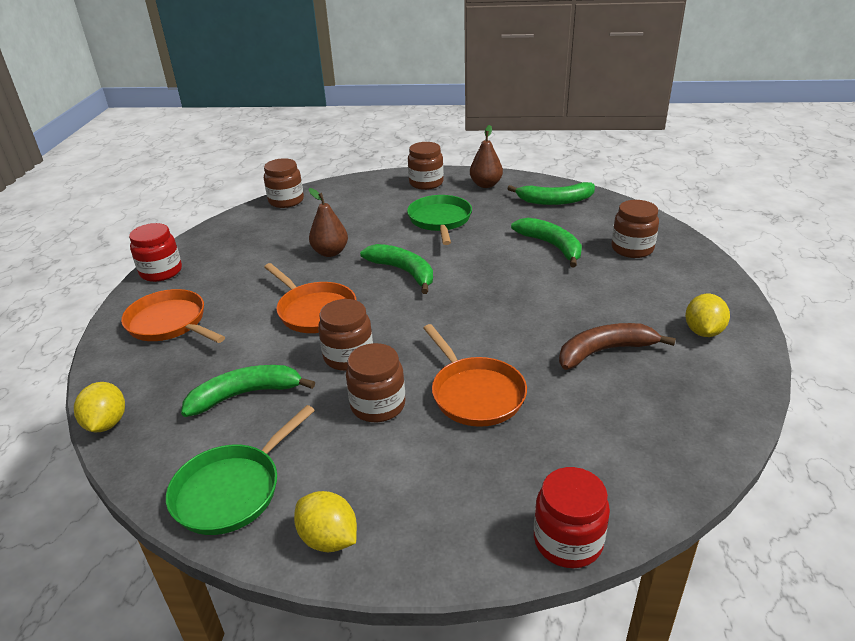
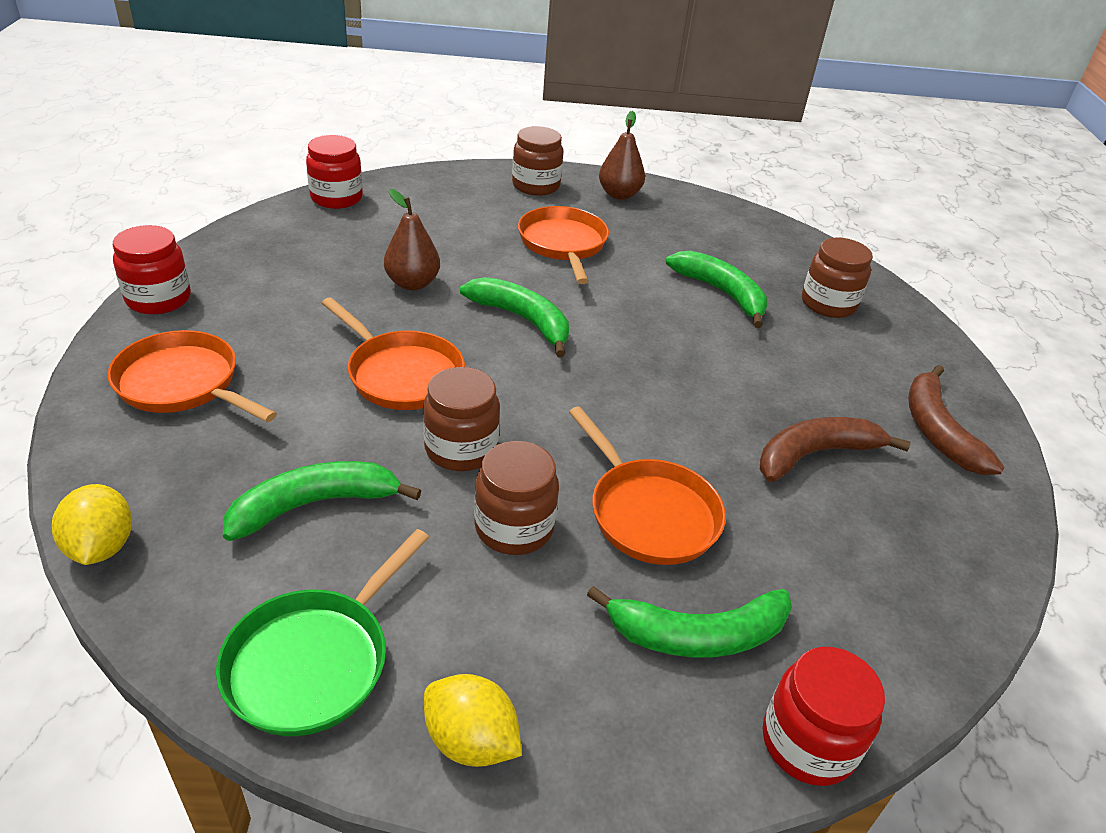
camera: 10 degrees left, 5 degrees up
(286, 201) = (336, 198): brown jar -> red jar
(440, 220) = (563, 244): green pan -> orange pan
(555, 201) = (716, 226): green banana -> green banana (697, 635)
(703, 331) = (937, 431): yellow lemon -> brown banana

